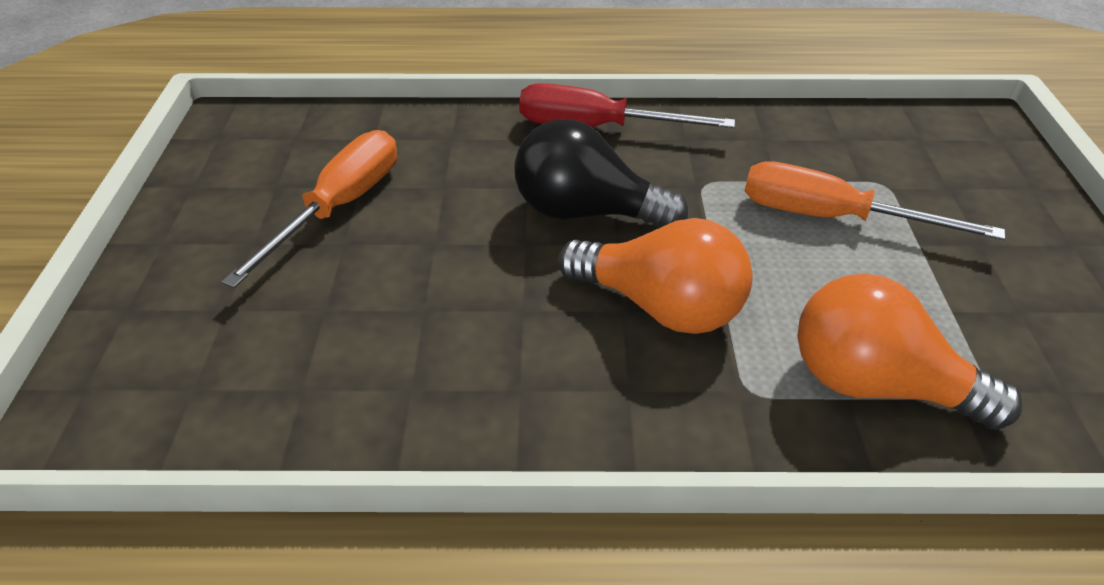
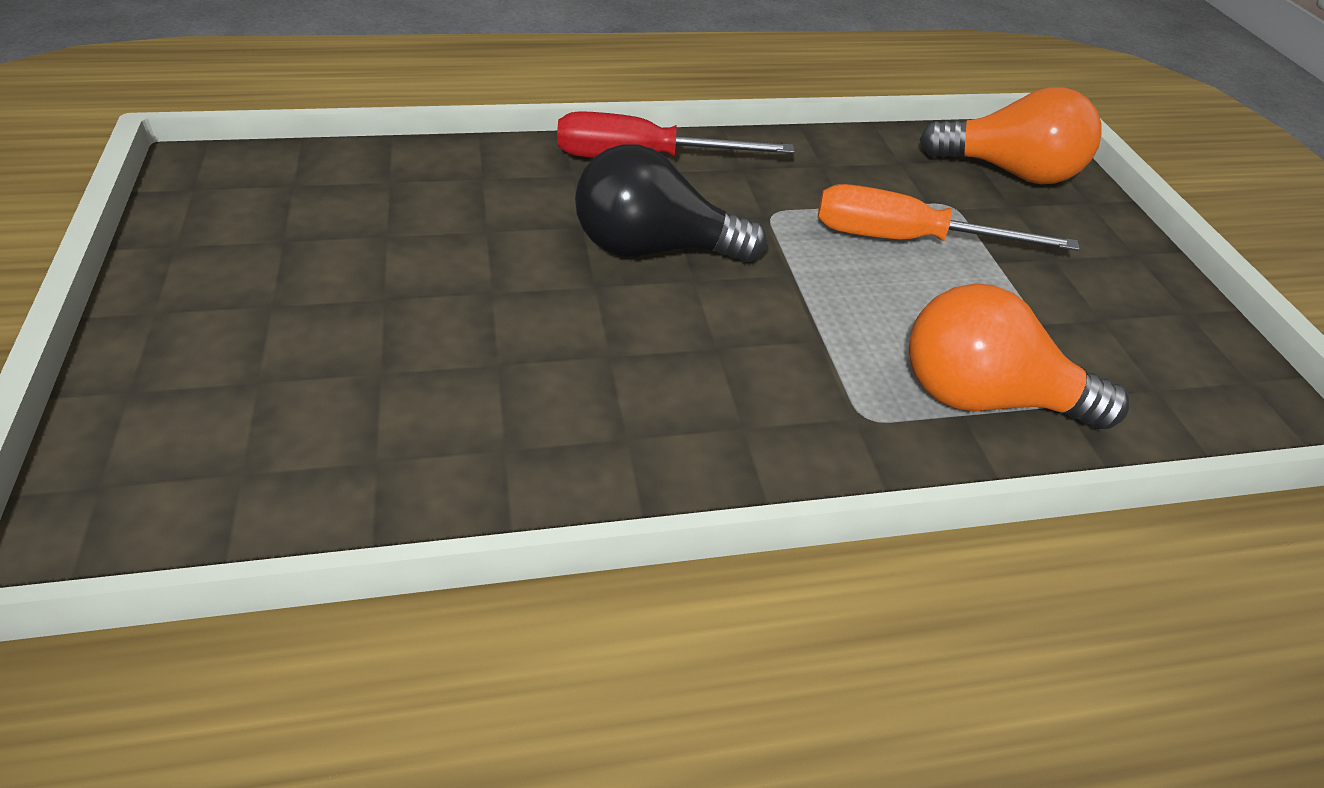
camera: 15 degrees left, 0 degrees up
(340, 207) = (369, 259): orange screwdriver -> none
(660, 306) = (755, 340): orange light bulb -> orange light bulb (1009, 172)

